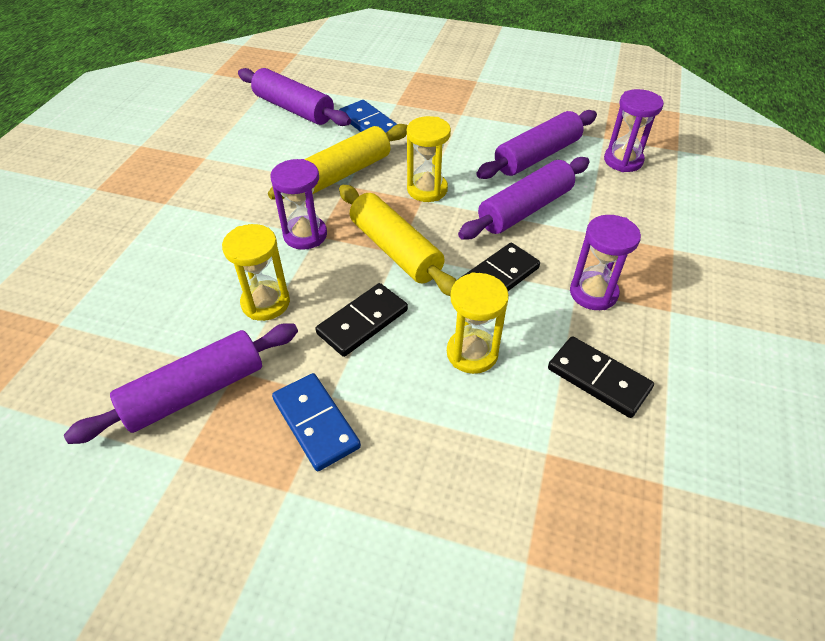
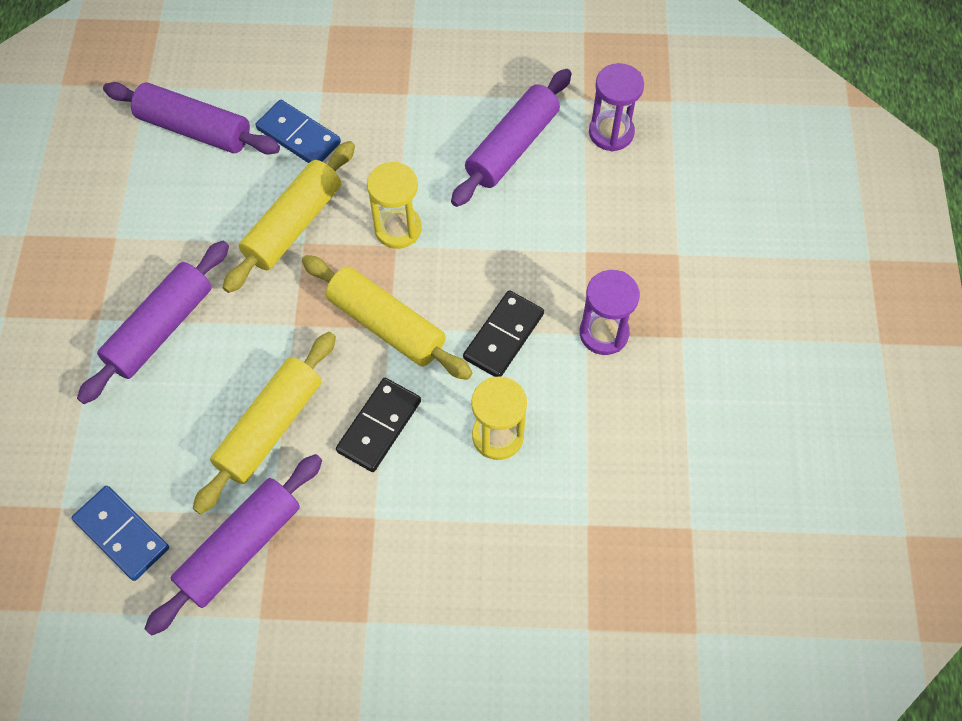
camera: 15 degrees left, 15 degrees up
(265, 303) = (270, 427): yellow hourglass -> yellow rolling pin
(305, 235) = (280, 327): purple hourglass -> none
(316, 423) = (370, 549): blue domino -> blue domino (122, 534)
(525, 209) = (513, 234): purple rolling pin -> purple rolling pin (160, 328)
(598, 379) = (622, 435): black domino -> none

